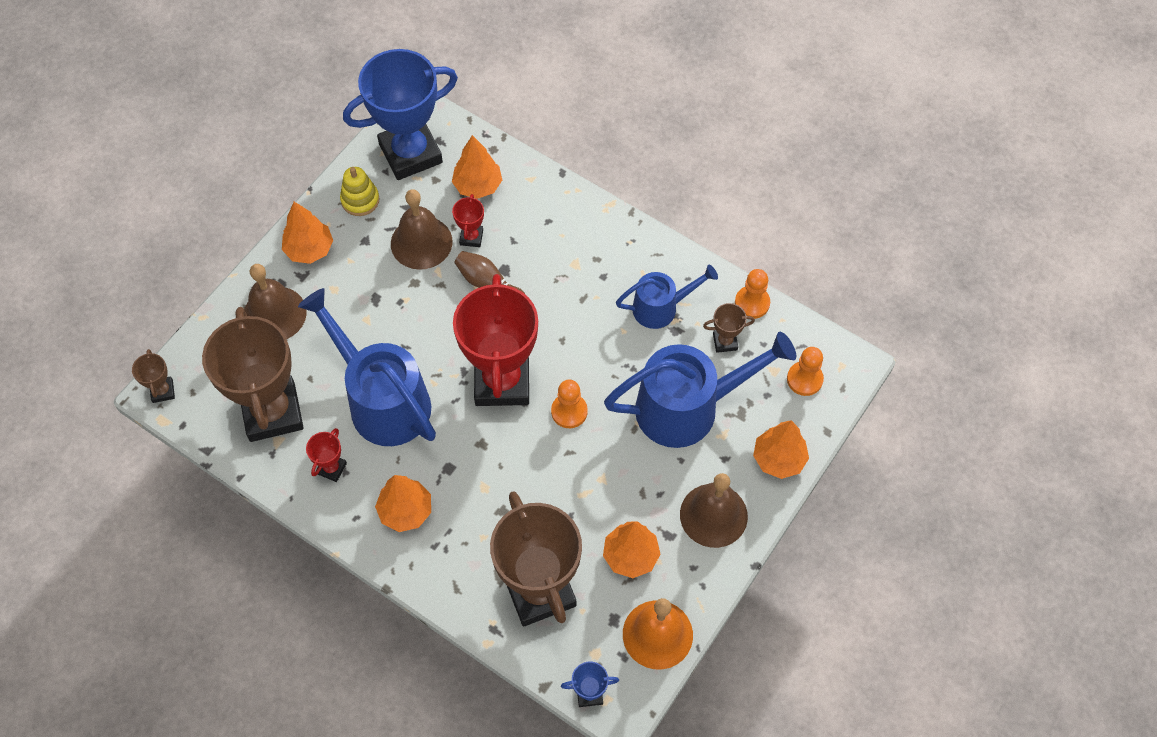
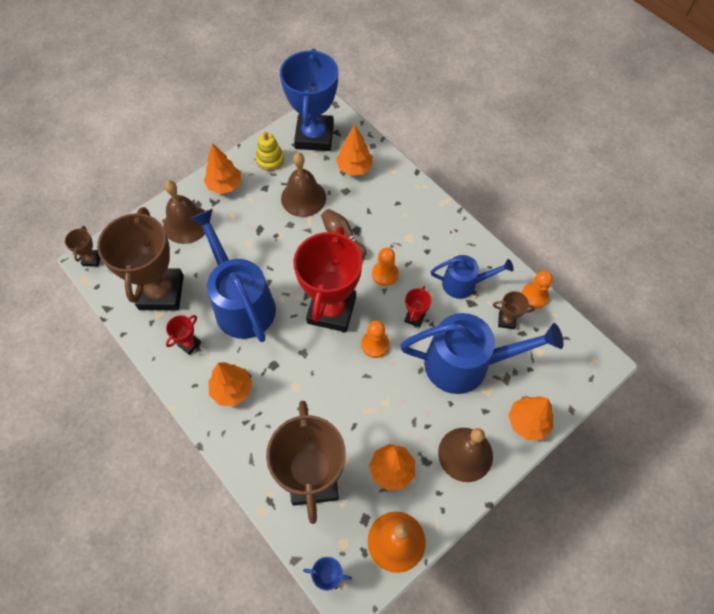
camera: 15 degrees right, 0 degrees up
(410, 153) = (314, 136): blue trophy -> blue trophy turned 75 degrees counterclockwise
(471, 237) = (339, 202): red trophy -> red trophy (414, 317)
(804, 379) = (562, 364): orange pawn -> orange pawn (385, 274)

